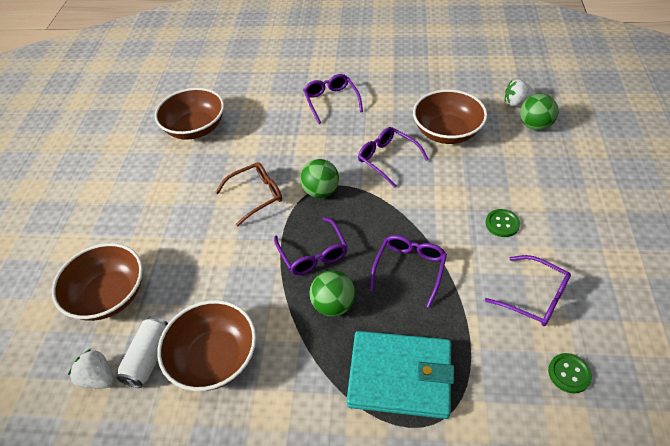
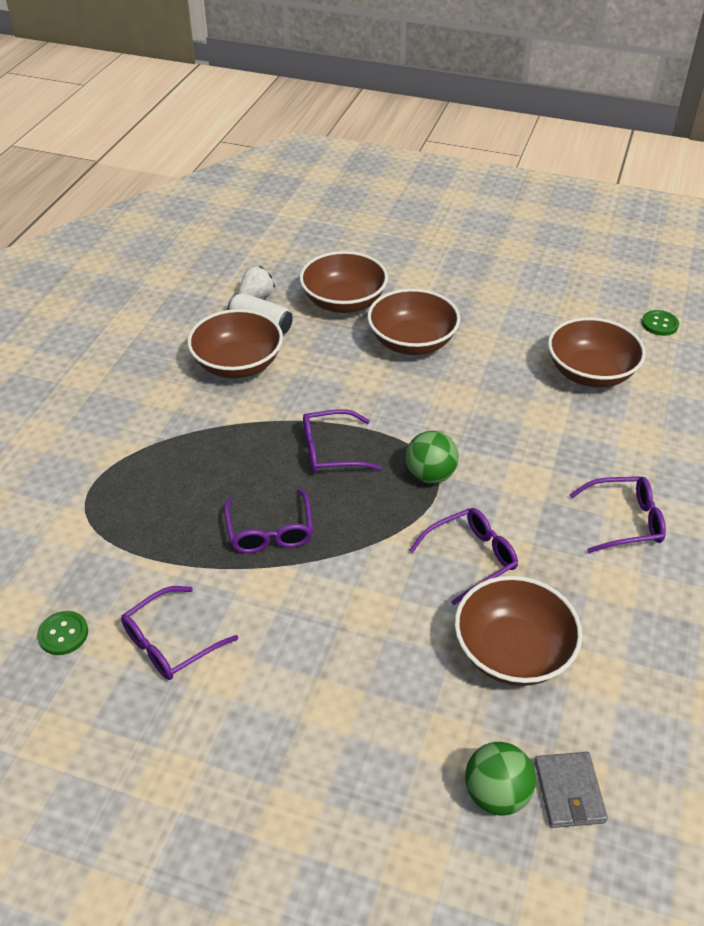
camera: 100 degrees right, 5 degrees down
(168, 232) = (412, 342): none -> brown bowl
(256, 195) = (444, 415): brown glasses -> none
(333, 305) = (254, 455): green ball -> none
(400, 376) = (145, 489): turquoise wallet -> none
(410, 269) = (270, 532): purple glasses -> purple glasses turned 45 degrees clockwise
(502, 224) = (298, 653): green button -> green button (659, 324)
(517, 103) = (569, 791): white strawberry -> grey wallet

